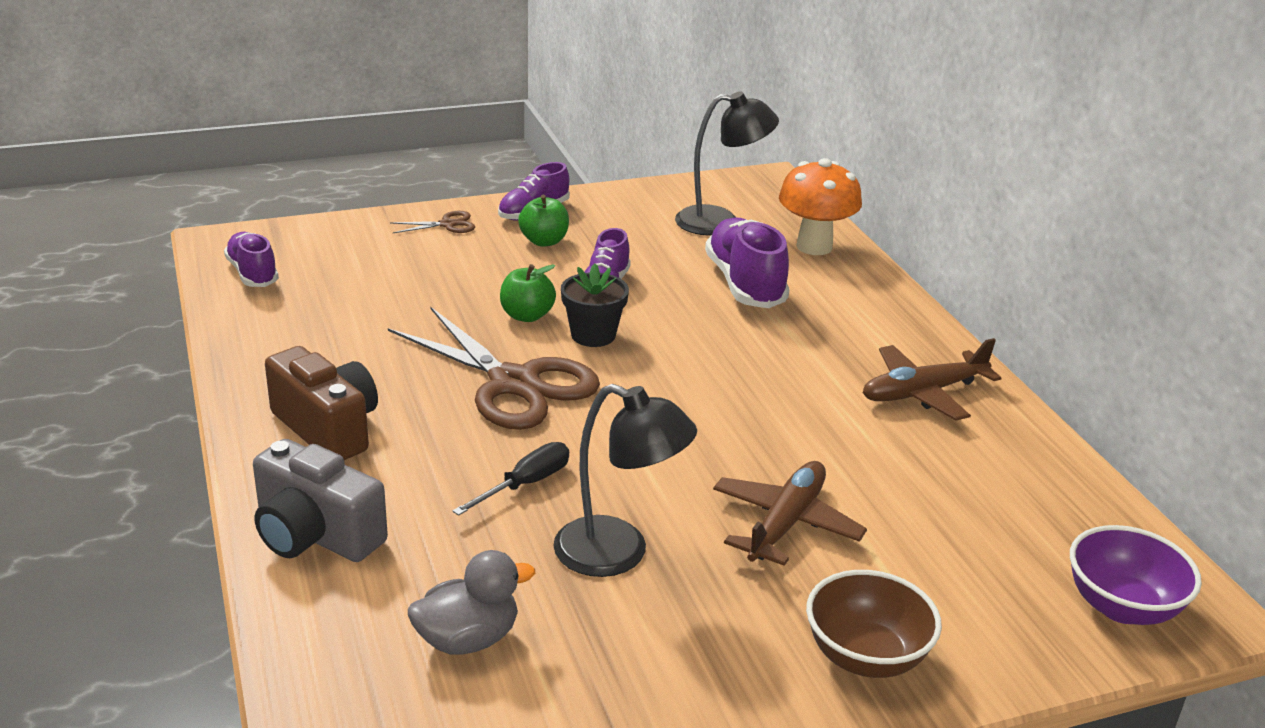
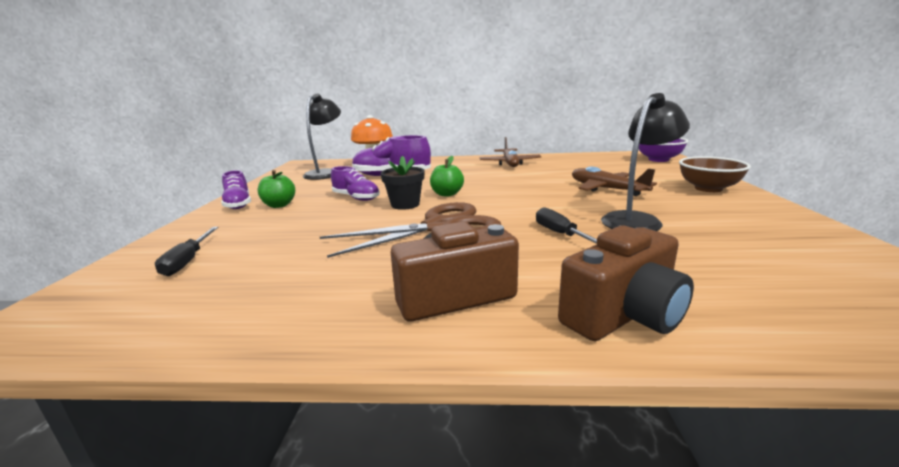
camera: 65 degrees left, 10 degrees down
(253, 273) = (118, 316): purple shoe -> none
(315, 535) = (624, 315): grey camera -> brown camera
(358, 256) = (188, 261): none -> black screwdriver
(447, 224) = (203, 227): brown scissors -> none
(468, 639) = (746, 266): grey duck -> none
(527, 316) = (362, 217): green apple -> green apple (447, 194)

